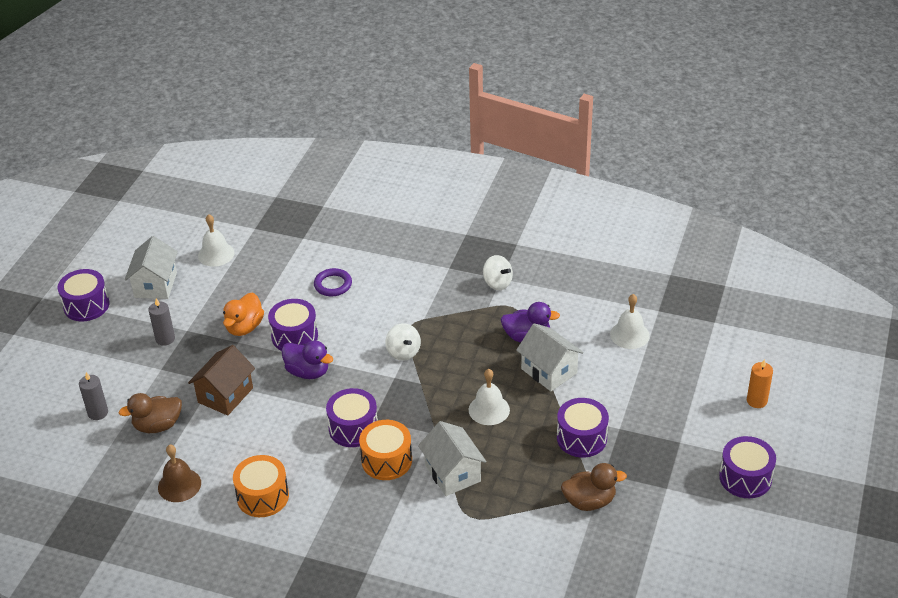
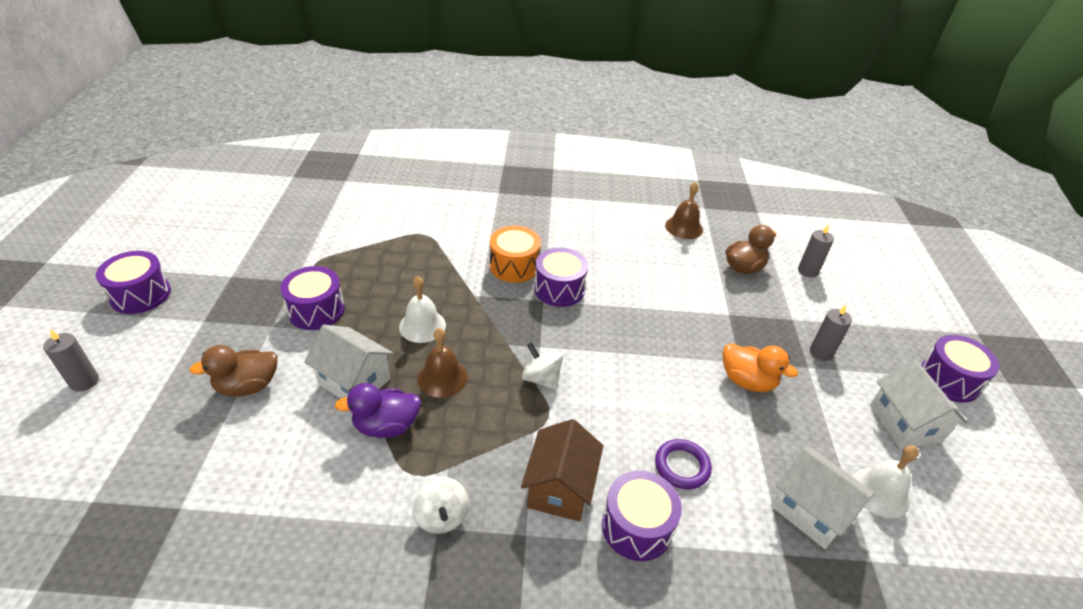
camera: 160 degrees right, 0 degrees up
(225, 395) = (705, 302): brown house -> brown house (560, 488)
(244, 327) = (747, 381): orange duck -> orange duck turned 120 degrees clockwise
(263, 496) = (609, 227): orange drum -> none
(294, 336) = (681, 379): purple drum -> purple drum (636, 526)
(308, 372) = (638, 338): purple duck -> none
(452, 473) = (447, 263): white house -> white house (810, 511)
(480, 364) = (442, 377): none -> brown bell
(497, 283) = (441, 516): white spinning top -> white spinning top turned 135 degrees counterclockwise
(589, 501) = (312, 257): brown duck -> brown duck (247, 386)
(629, 335) = (236, 454): white bell -> none
(756, 401) = (84, 382): orange candle -> grey candle

